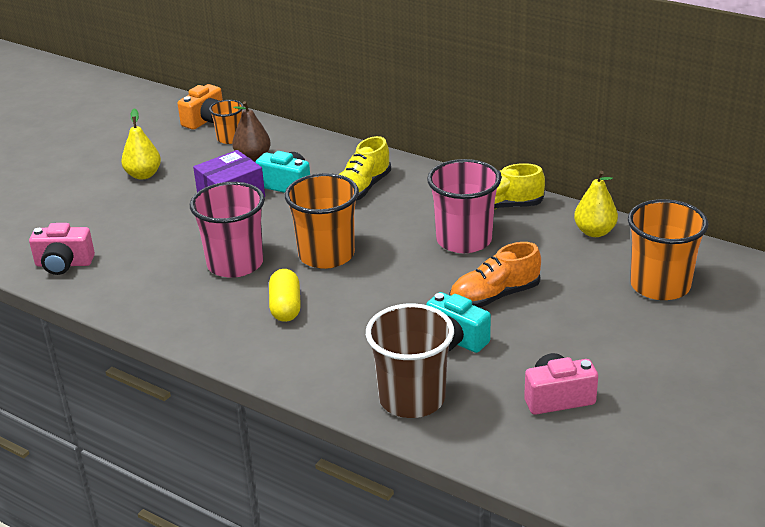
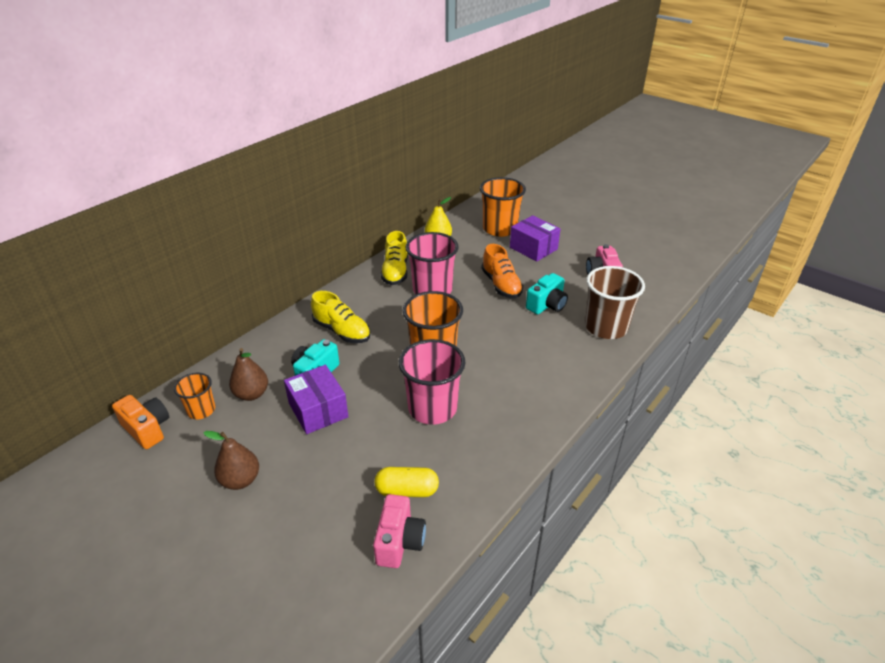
camera: 85 degrees left, 5 degrees up
(143, 175) = (240, 480): yellow pear -> brown pear
(285, 307) = (499, 380): yellow capsule -> yellow capsule (407, 490)
(613, 322) = (533, 248): none -> purple box

